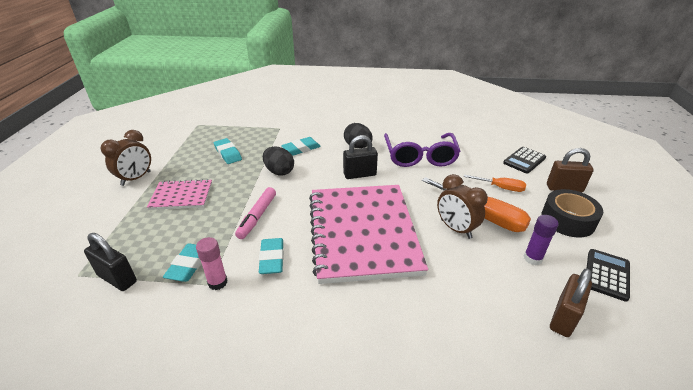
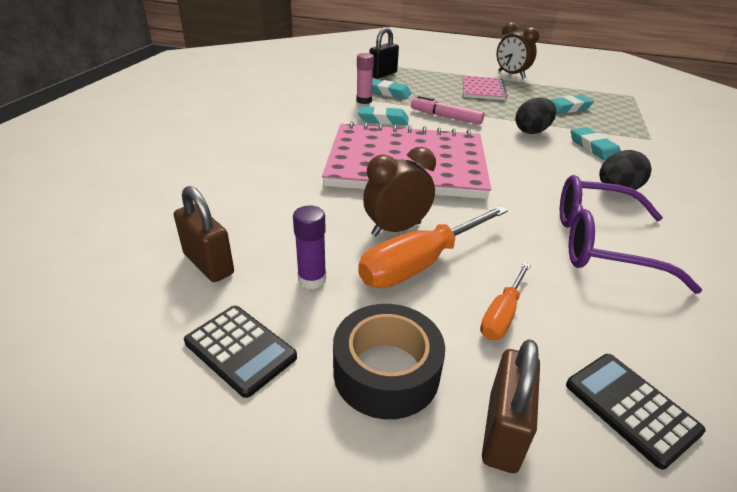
camera: 100 degrees right, 0 degrees up
(359, 174) = (532, 180): black padlock -> none

